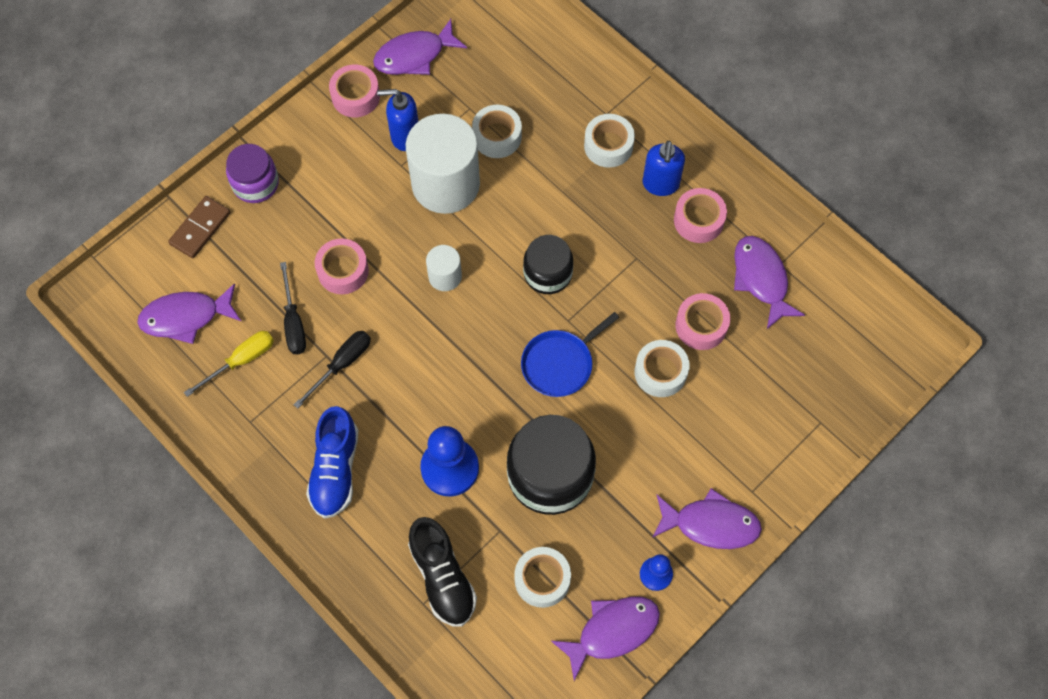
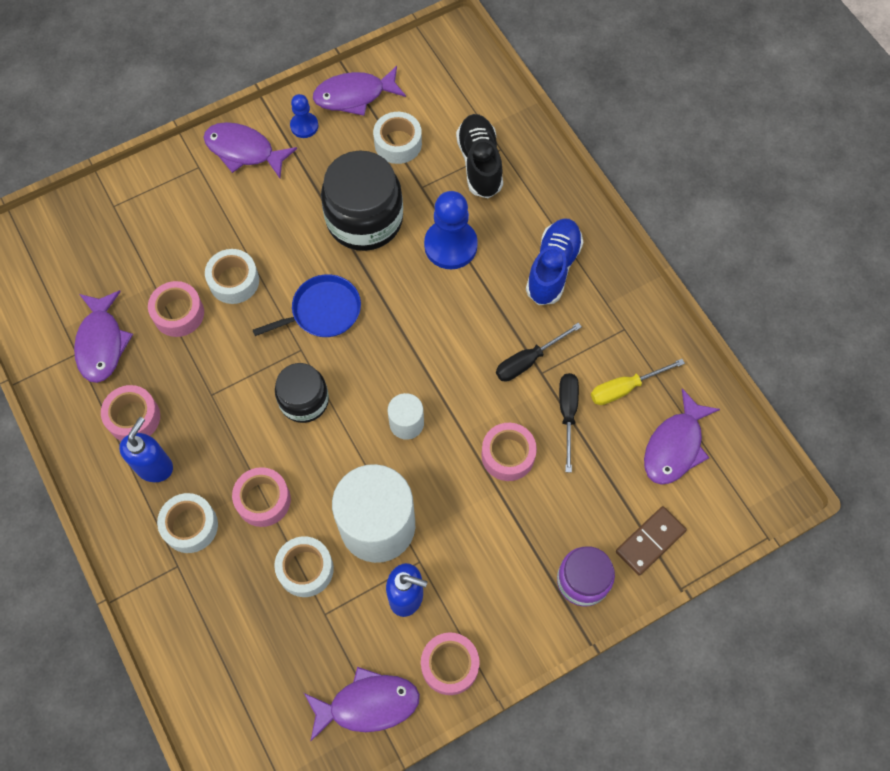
camera: 165 degrees left, 0 degrees up
(186, 317) = (675, 446): purple fish -> purple fish turned 120 degrees clockwise
(553, 180) = (263, 500): none -> pink tape

